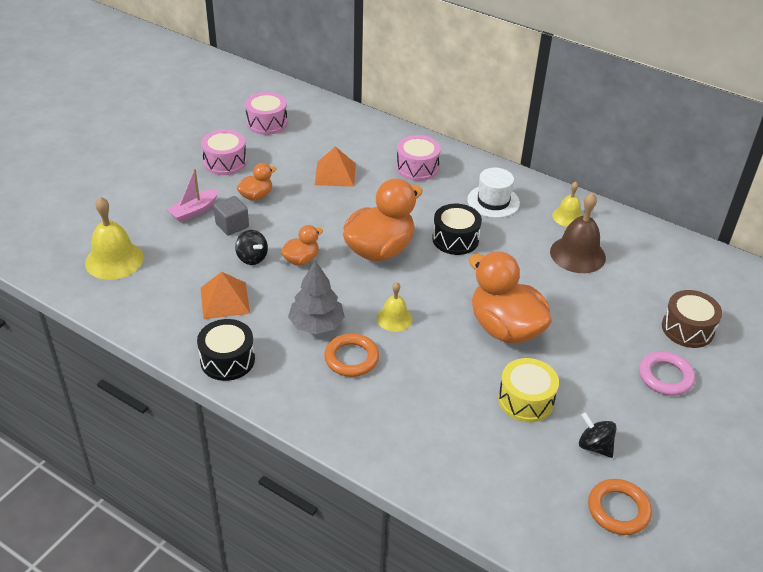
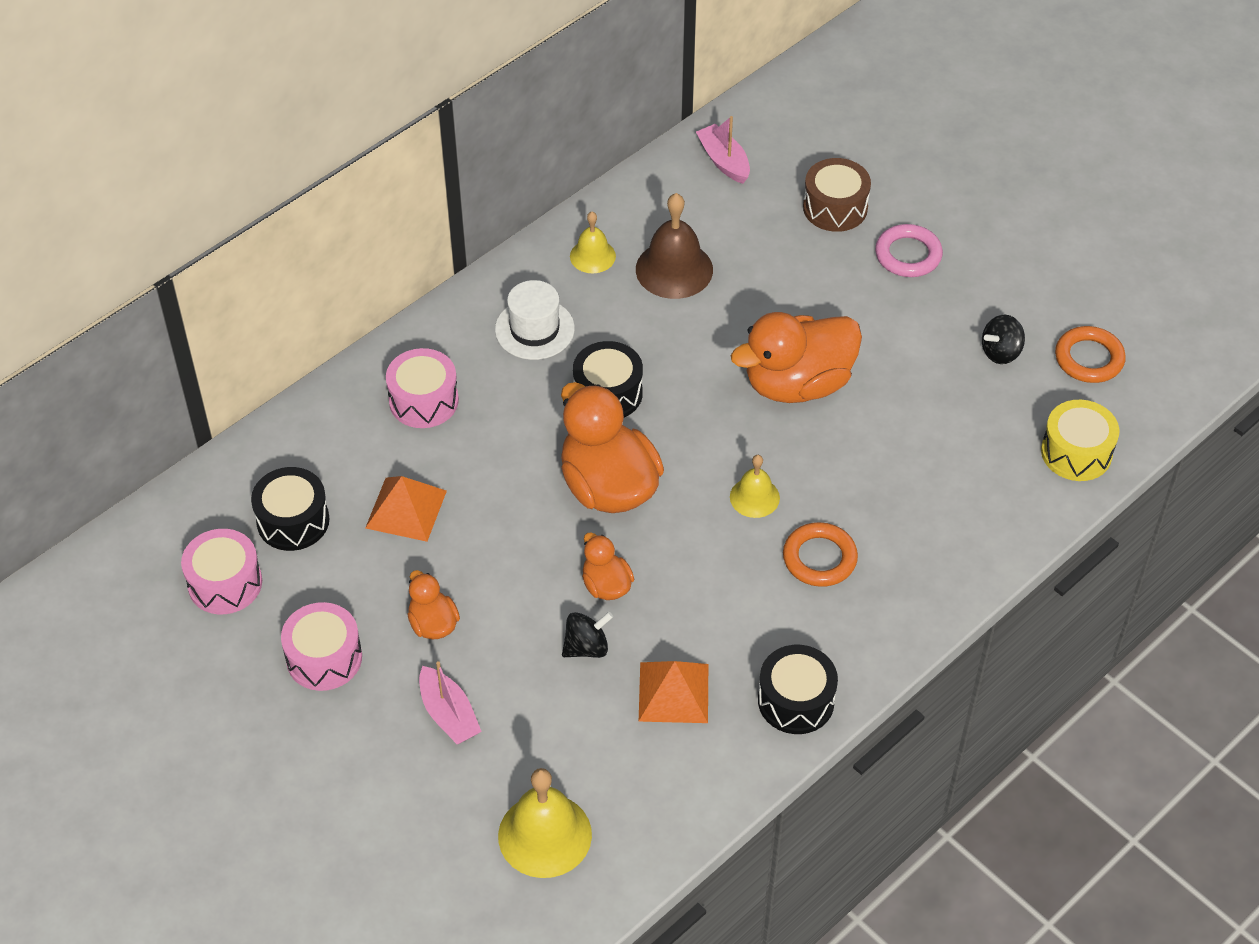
camera: 75 degrees left, 10 degrees up
(232, 225) = (500, 665): grey cube -> none
(314, 137) = (293, 521): none -> black drum
(316, 324) = (747, 587): grey tree -> none
(525, 400) = (922, 395): yellow drum -> yellow drum (1076, 452)
(694, 265) = (724, 161): none -> pink boat

